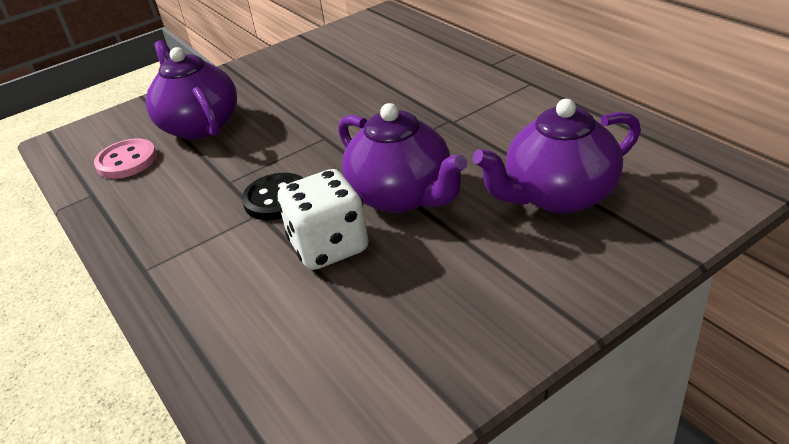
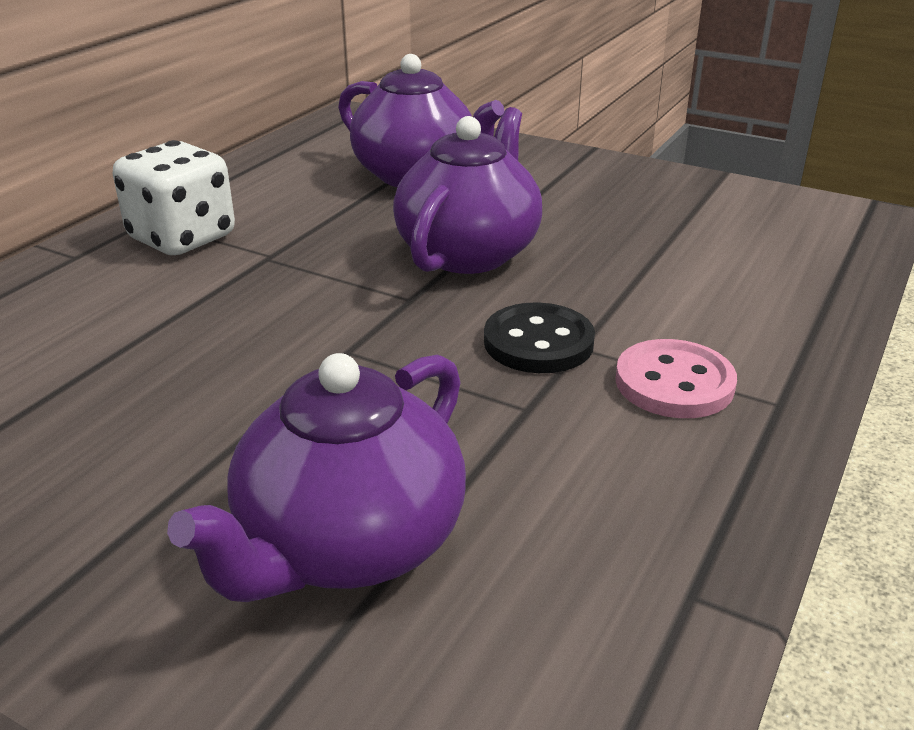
camera: 120 degrees left, 5 degrees down
(127, 161) = (548, 606): pink button -> pink button (674, 383)
(329, 246) = (599, 274): white dice -> white dice (182, 238)

